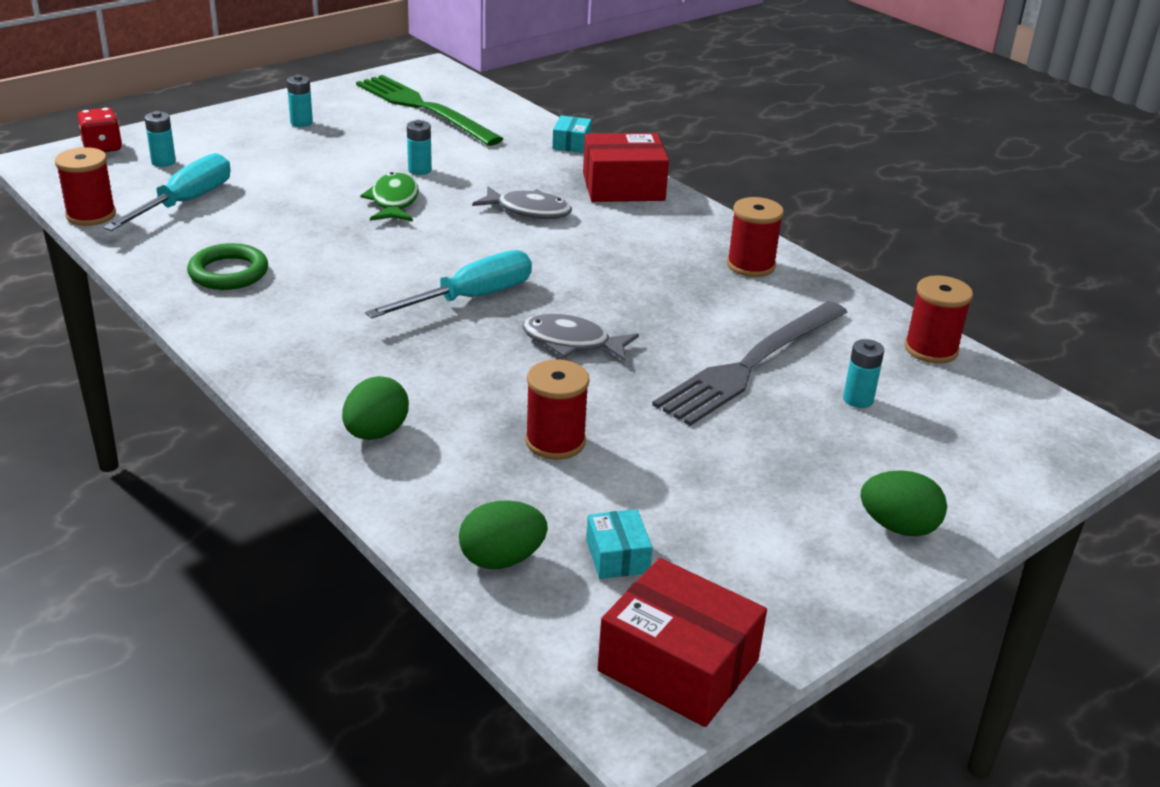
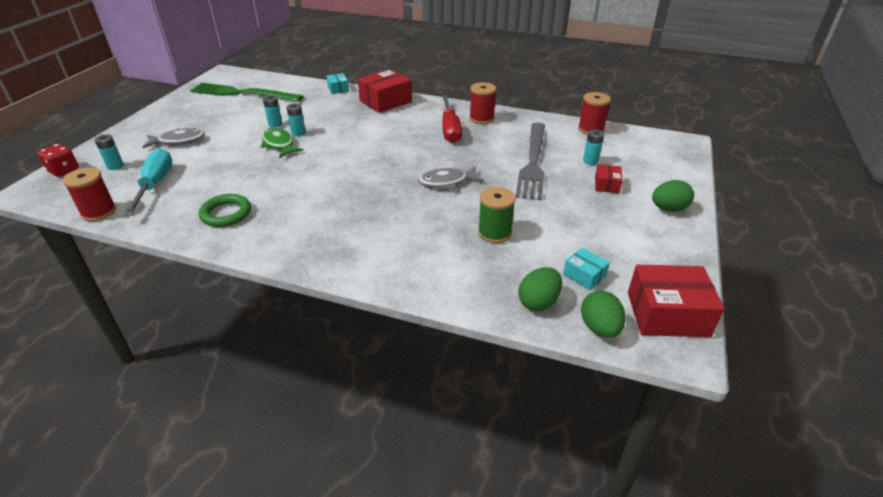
camera: 30 degrees left, 5 degrees up
(301, 123) = (180, 120): turquoise battery -> turquoise battery (298, 133)
(376, 433) = (405, 267): green egg -> green egg (599, 328)
(470, 298) = (374, 179): turquoise screwdriver -> none
(528, 211) = (354, 127): grey fish -> grey fish (178, 141)
(555, 442) = (494, 233): red spool -> green spool
(675, 265) = (450, 129): none -> red screwdriver
(835, 447) = (606, 185): none -> red box

